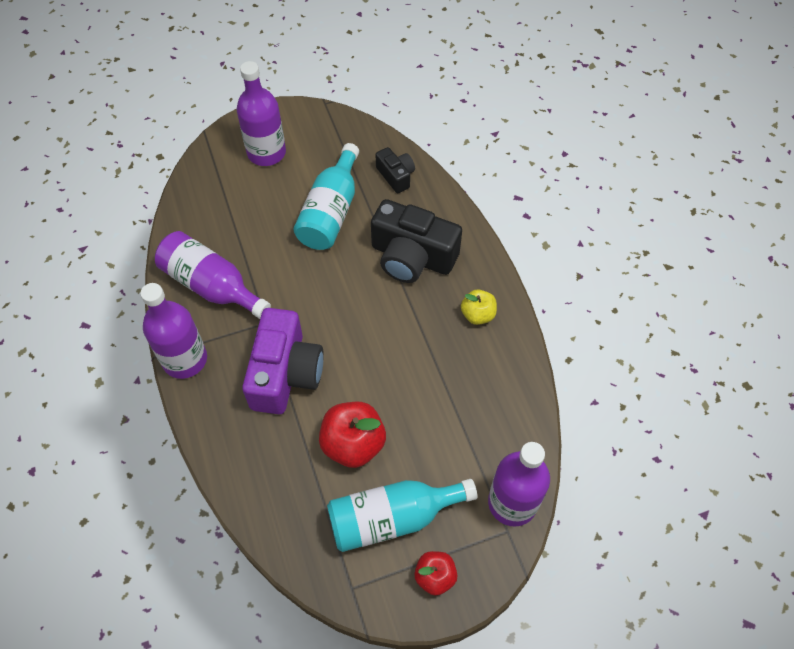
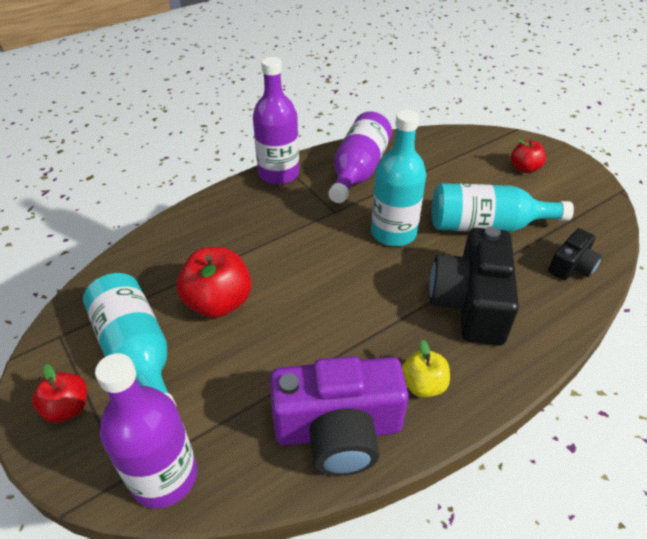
camera: 75 degrees right, 15 degrees down
(266, 153) = (524, 168): purple bottle -> red apple
(285, 373) = (284, 236): purple camera -> purple camera (338, 430)
(313, 283) = (393, 233): none -> turquoise bottle

